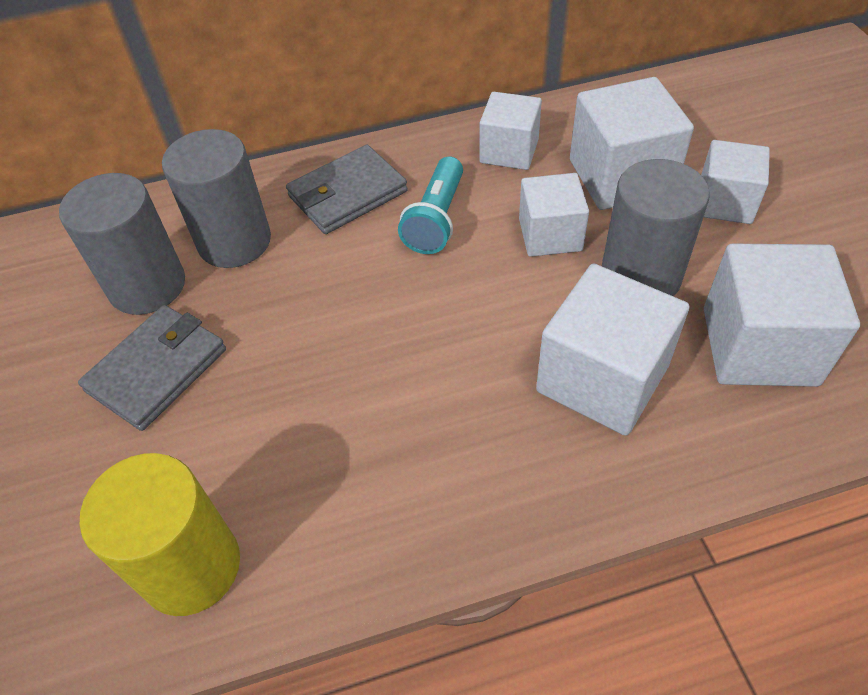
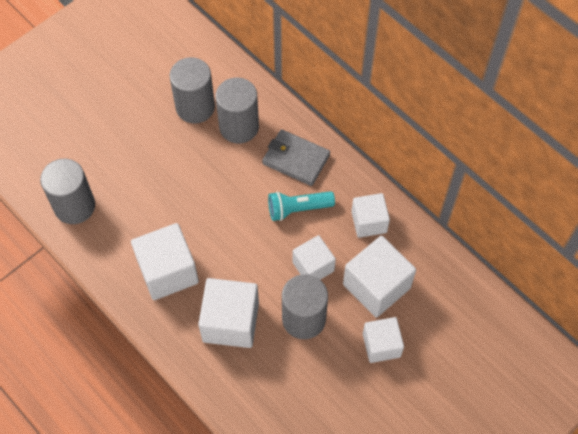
camera: 60 degrees right, 10 degrees up
(157, 370) = (153, 140): grey wallet -> none
(191, 567) = (74, 206): yellow cylinder -> grey cylinder
(759, 346) = (282, 386): white cube -> white cube (168, 271)

